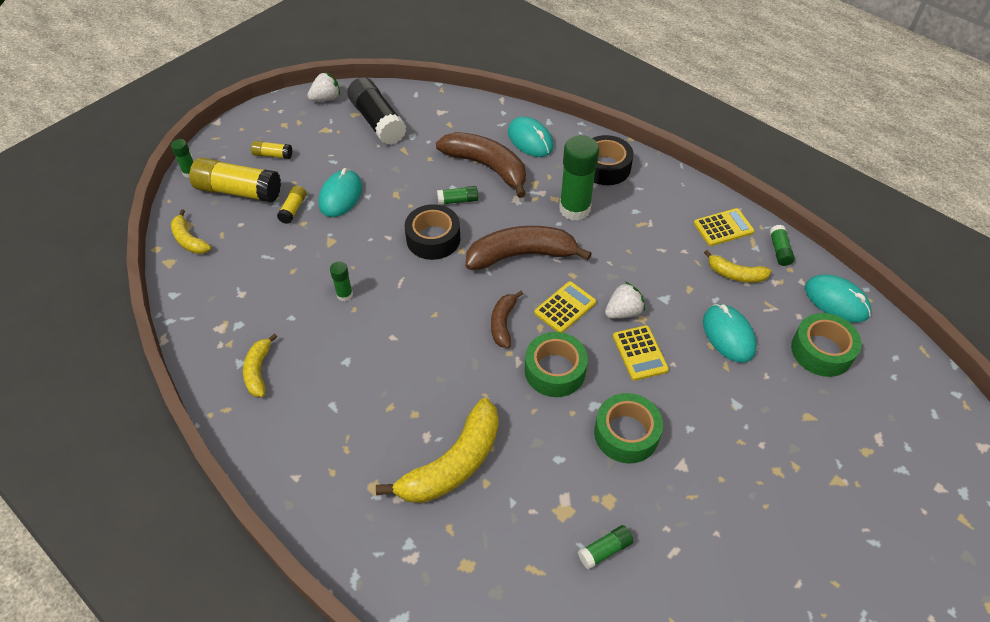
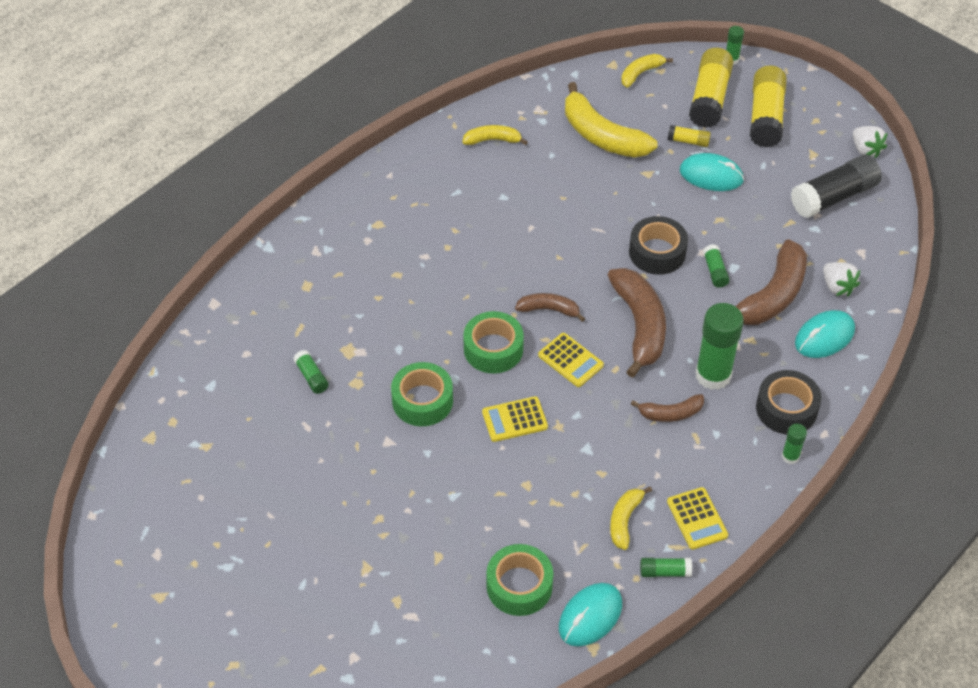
camera: 90 degrees right, 0 degrees up
(273, 155) = (766, 117): yellow glue stick -> yellow glue stick, size x2.10
(344, 295) = (579, 189): green glue stick -> green glue stick (790, 456)
(453, 464) = (397, 275): yellow banana -> yellow banana (602, 136)
(618, 238) = (670, 413): none -> brown banana
(623, 312) = (567, 409): white strawberry -> white strawberry (837, 287)
(728, 335) = (539, 501): turquoise mouse -> none

